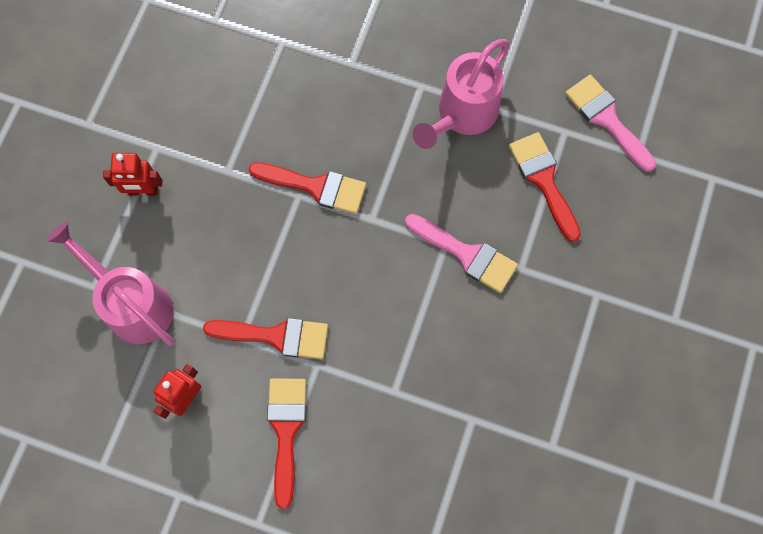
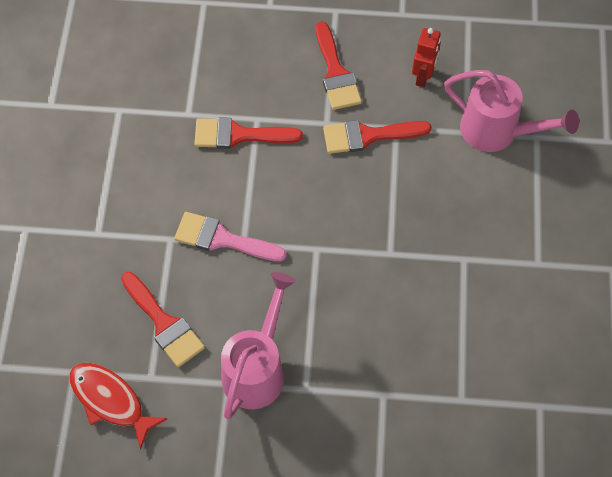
camera: 165 degrees right, 10 degrees down
(143, 191) = (532, 223): red robot -> none
(315, 187) = (377, 264): red brush -> red brush (239, 135)
(606, 119) = (110, 401): pink brush -> red fish

